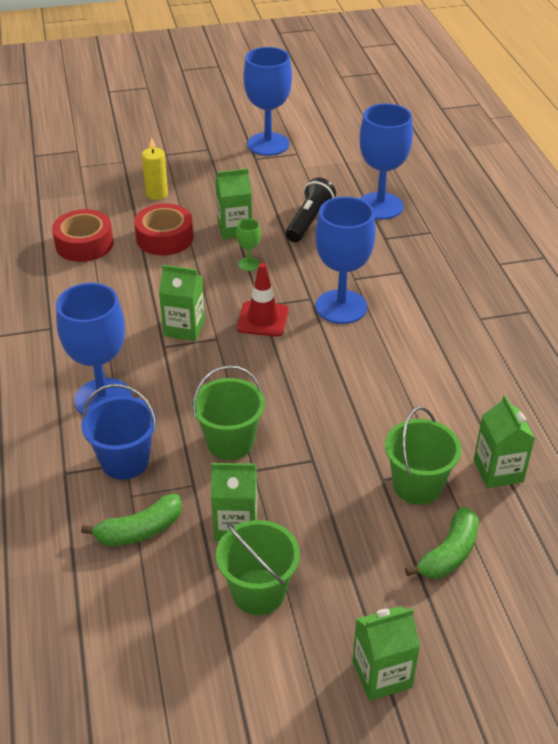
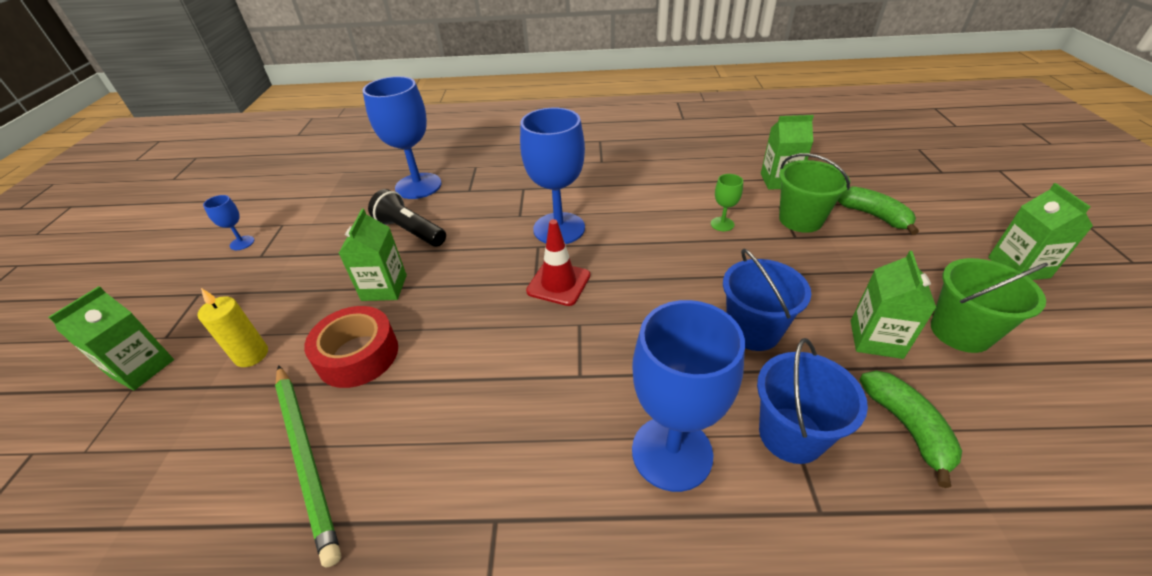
camera: 75 degrees left, 0 degrees up
(84, 244) = (306, 456): red tape -> green pencil
(184, 328) = (551, 352): green carton -> green carton (142, 368)
(230, 442) = (753, 331): green bucket -> blue bucket
(249, 264) = (458, 283): green goblet -> green goblet (722, 224)
(268, 144) = (242, 243): blue goblet -> blue goblet, size x0.44

